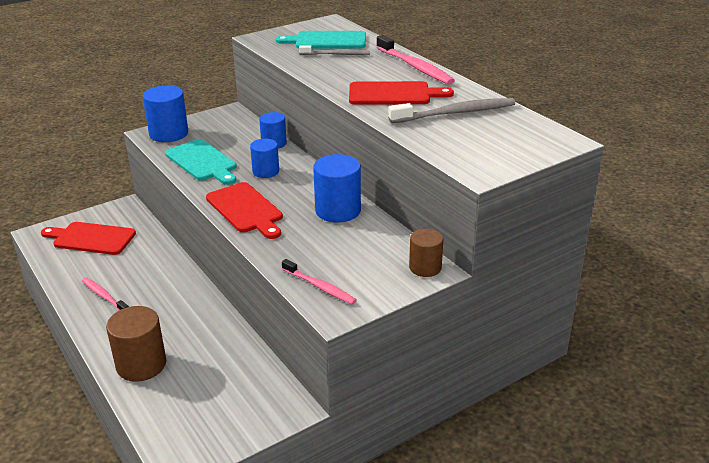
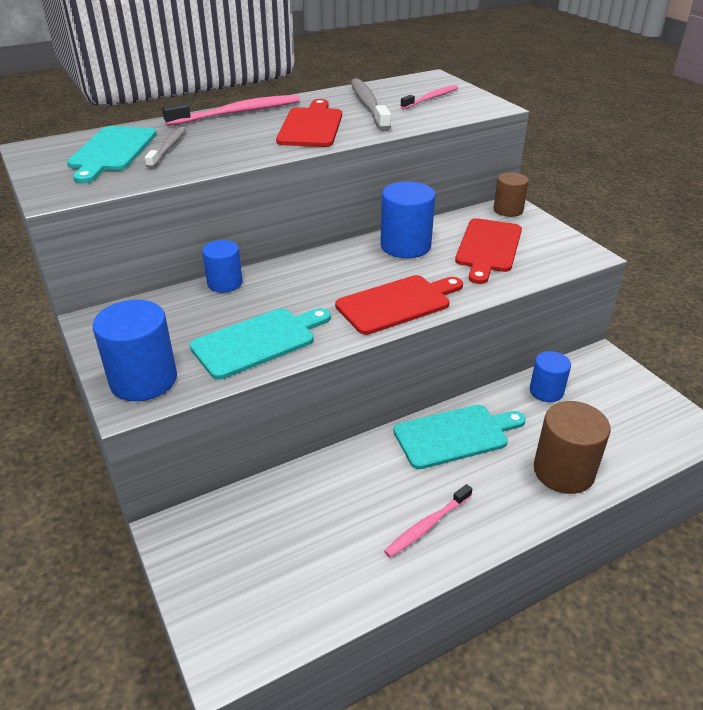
camera: 85 degrees left, 5 degrees up
(91, 238) = (264, 566): red cutting board -> red cutting board (488, 248)
(189, 309) = (455, 435): none -> turquoise cutting board
(266, 171) = (303, 289): blue cylinder -> blue cylinder (546, 391)
(320, 287) = (548, 260): pink toothbrush -> pink toothbrush (431, 98)

